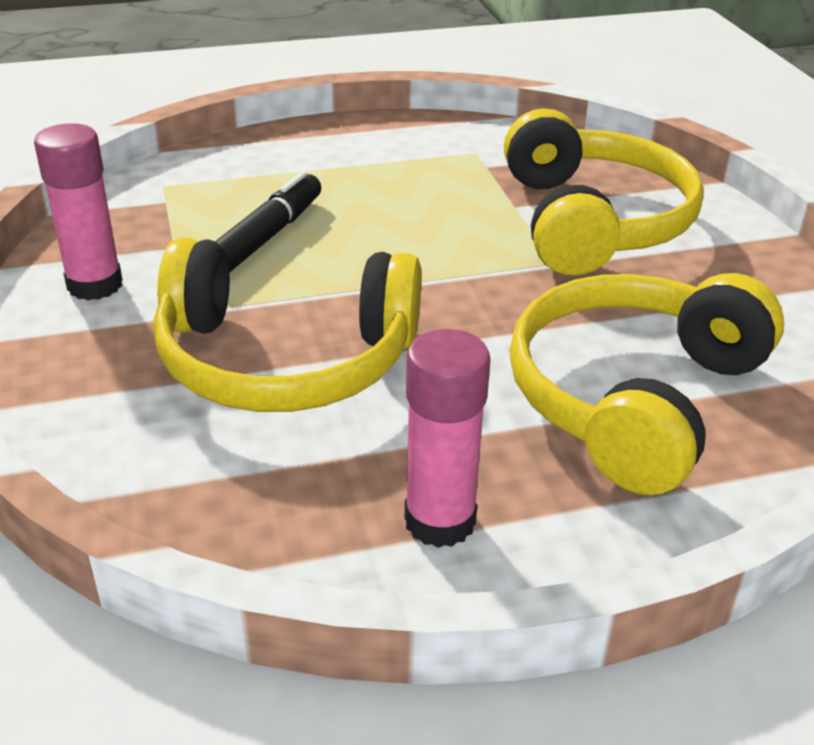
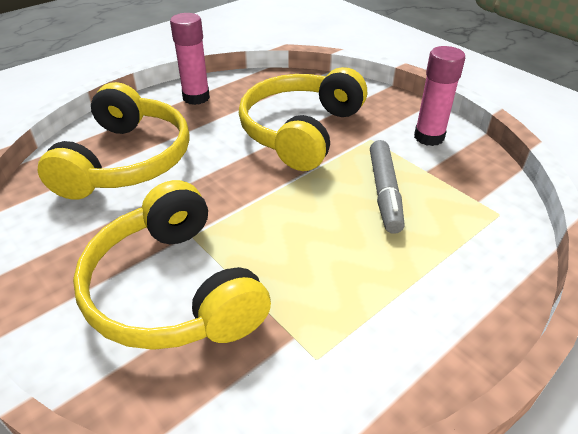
camera: 155 degrees right, 5 degrees up
(265, 238) = (384, 192): black marker -> grey marker
(285, 359) = (301, 131): yellow headphones -> yellow headphones turned 45 degrees counterclockwise

